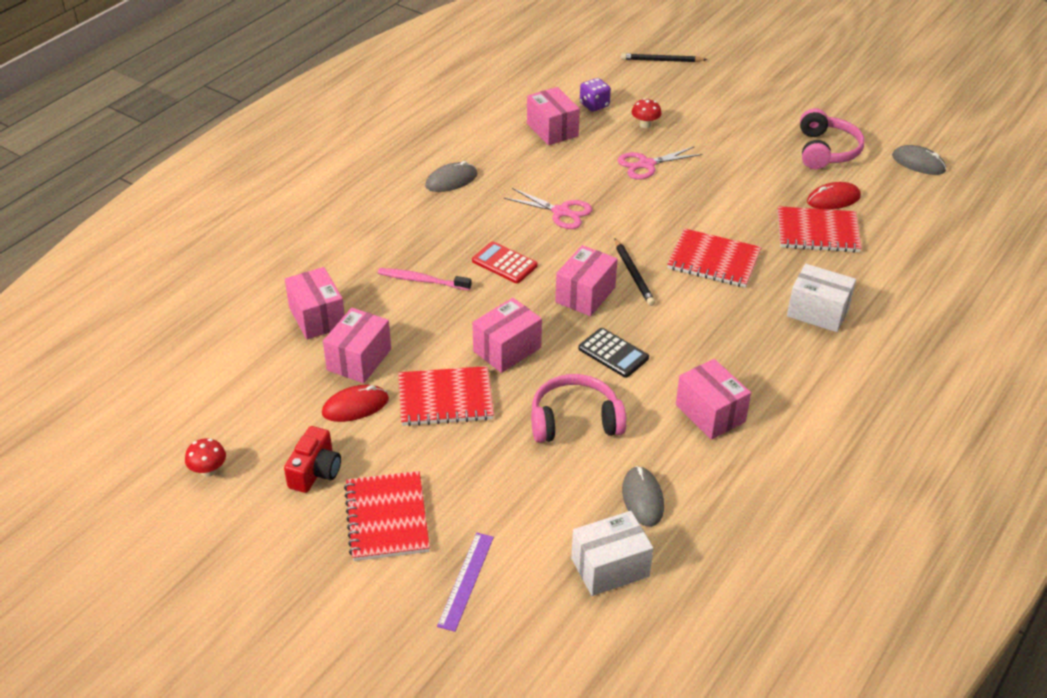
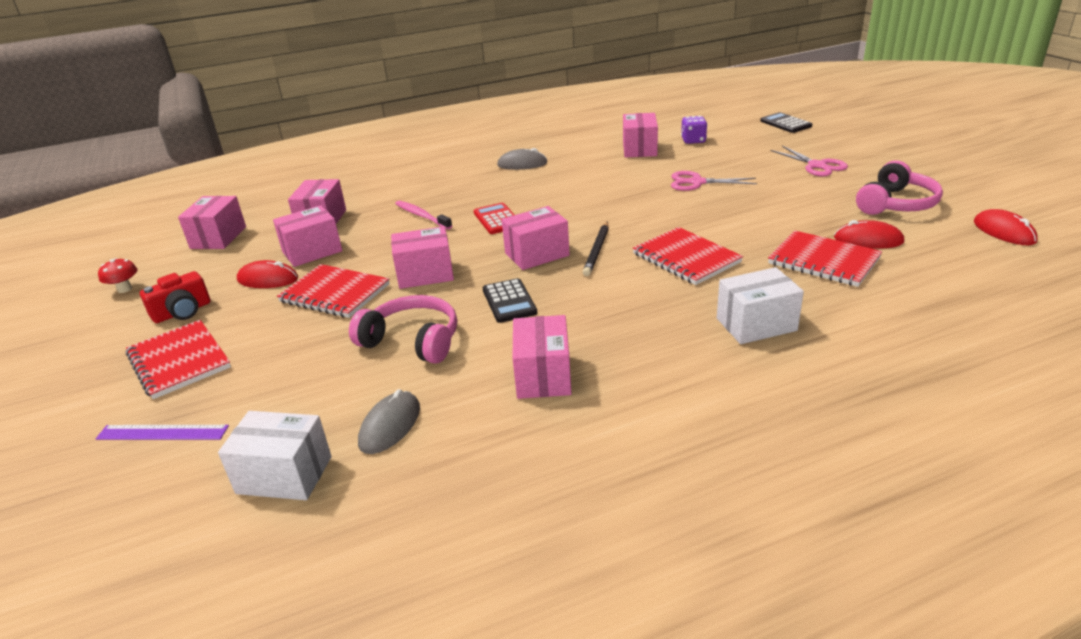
camera: 35 degrees right, 10 degrees down
(225, 375) = (218, 237): none -> pink box
(387, 518) = (179, 361): red notebook -> red notebook turned 60 degrees counterclockwise
(466, 580) = (162, 432): purple ruler -> purple ruler turned 45 degrees clockwise
(561, 212) = (584, 198): pink scissors -> pink scissors (817, 166)
(645, 125) = (725, 158): red mushroom -> none
(661, 60) = (785, 123): black pencil -> black calculator
(818, 312) = (756, 324): white box -> white box turned 75 degrees counterclockwise
(918, 163) = (1004, 232): grey mouse -> red mouse

